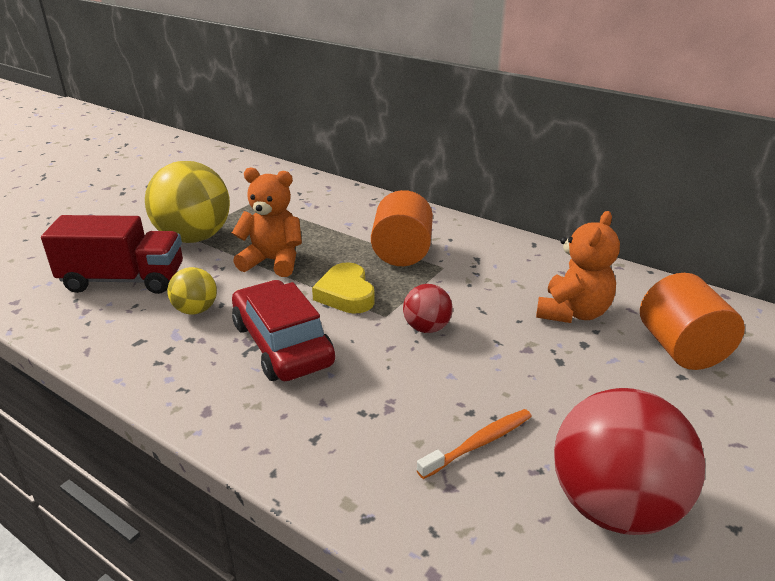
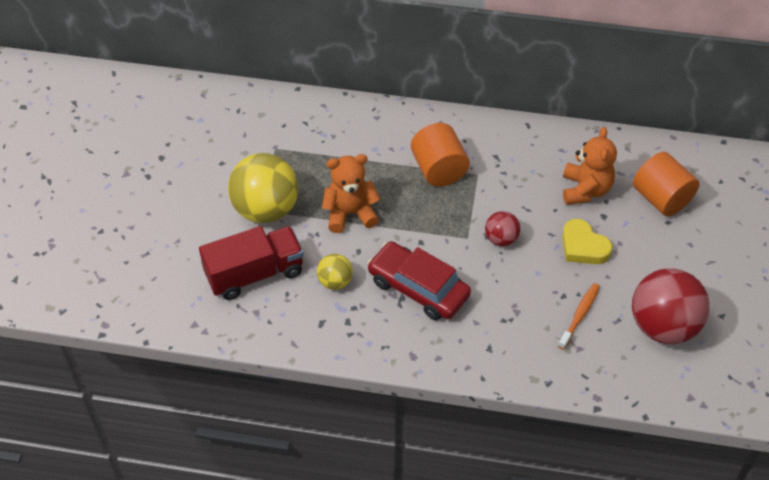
camera: 25 degrees left, 20 degrees up
(346, 294) = (427, 227): yellow heart -> yellow heart (583, 246)

